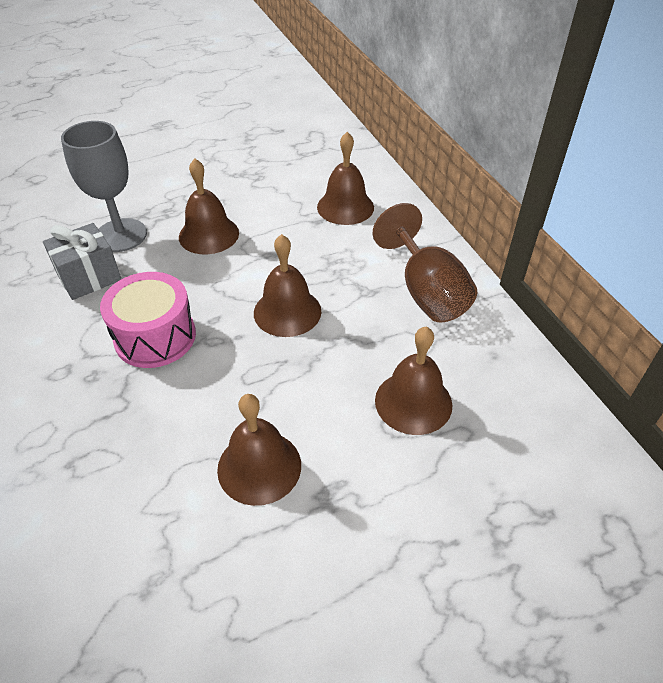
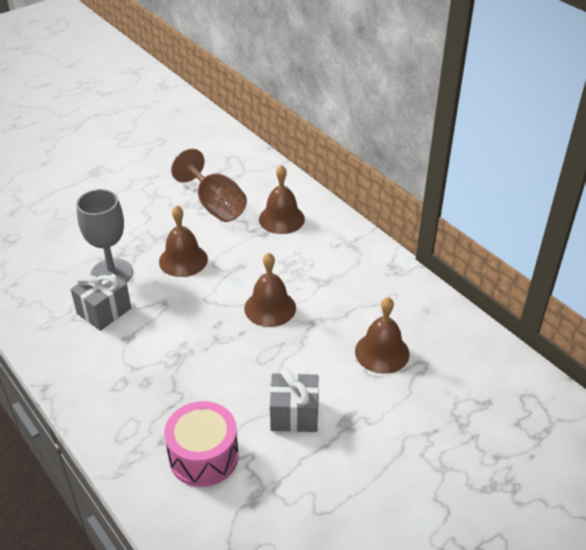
camera: 15 degrees left, 5 degrees down
(155, 337) = (179, 345): pink drum -> pink drum (203, 456)
(259, 467) = (294, 414): brown bell -> grey gift
(426, 291) = (365, 274): brown goblet -> brown goblet (215, 205)

